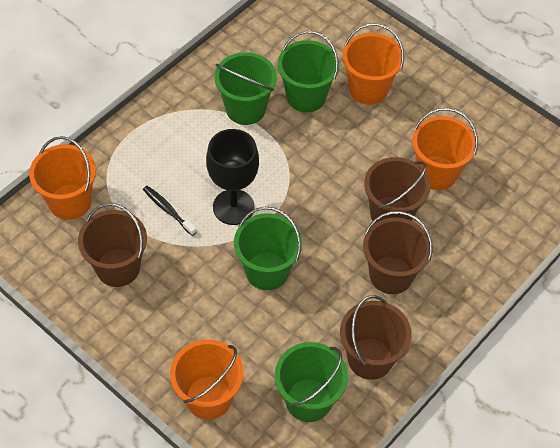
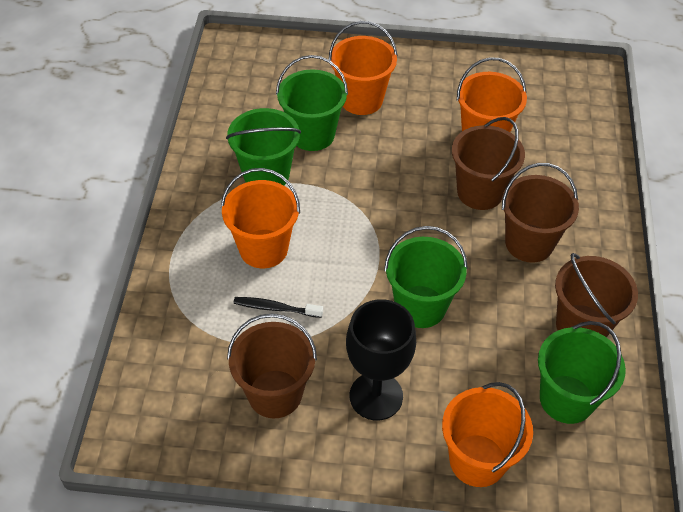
camera: 35 degrees left, 5 degrees down
(70, 202) = (166, 360): orange bucket -> orange bucket (263, 248)
(233, 207) = (336, 268): black goblet -> black goblet (376, 396)

